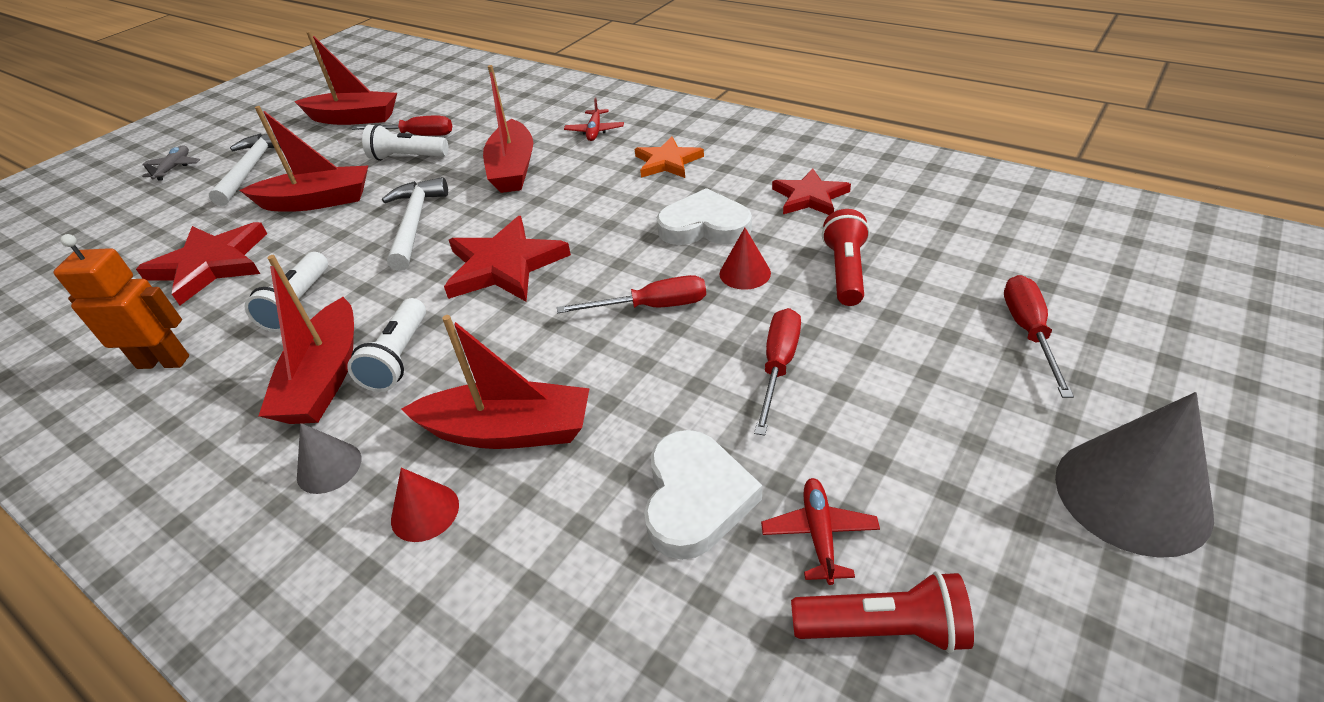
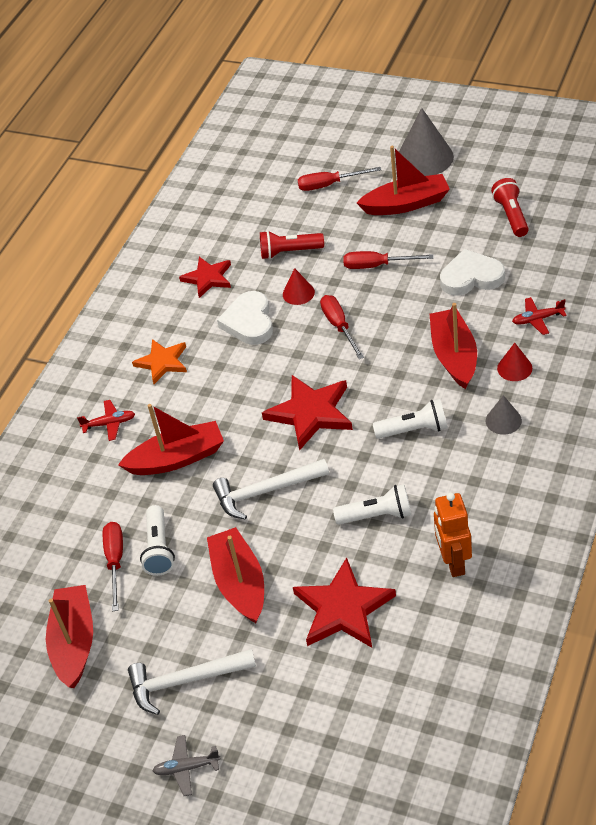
camera: 100 degrees left, 5 degrees up
(325, 378) = (441, 459): red boat -> red boat (406, 204)
(819, 534) = (476, 237): red plane -> red plane (537, 319)

